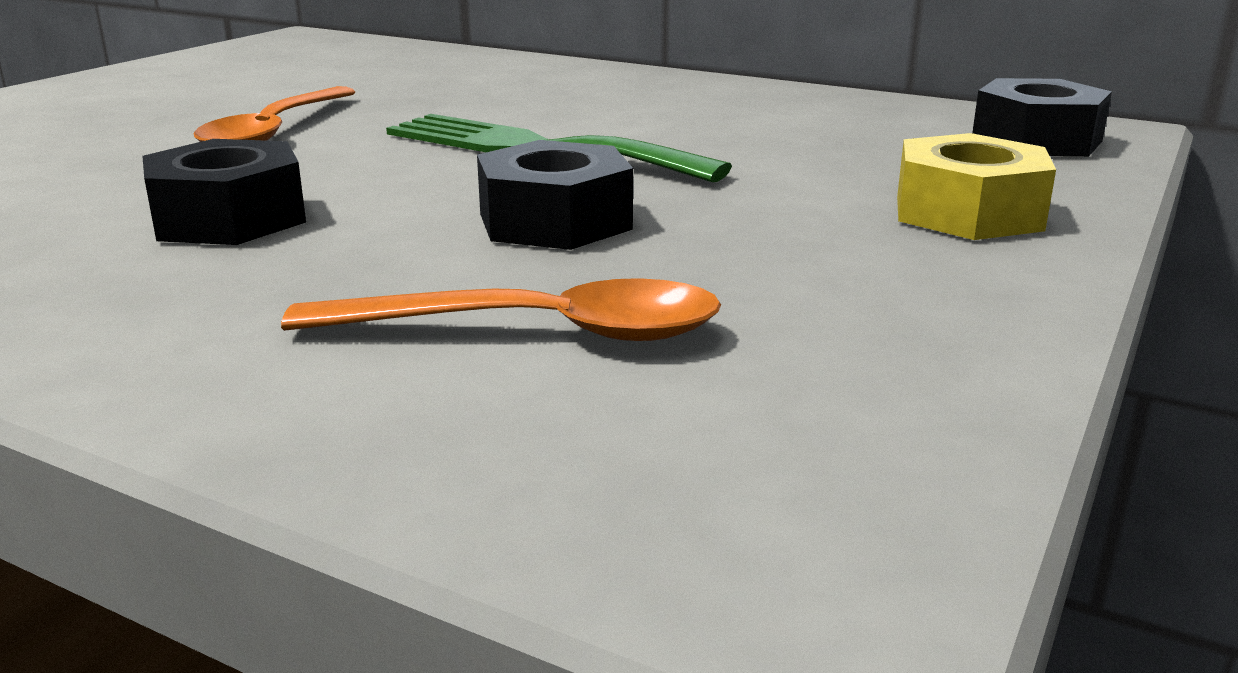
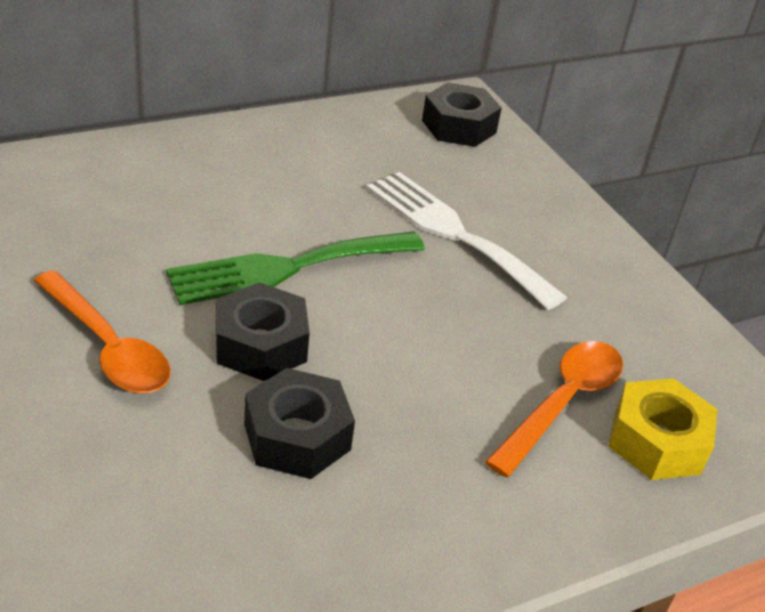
camera: 60 degrees left, 15 degrees up
(555, 221) = (426, 327): black nut -> black nut (261, 345)
(793, 189) = (454, 233): none -> white fork
(967, 213) = (534, 213): yellow nut -> yellow nut (656, 441)

